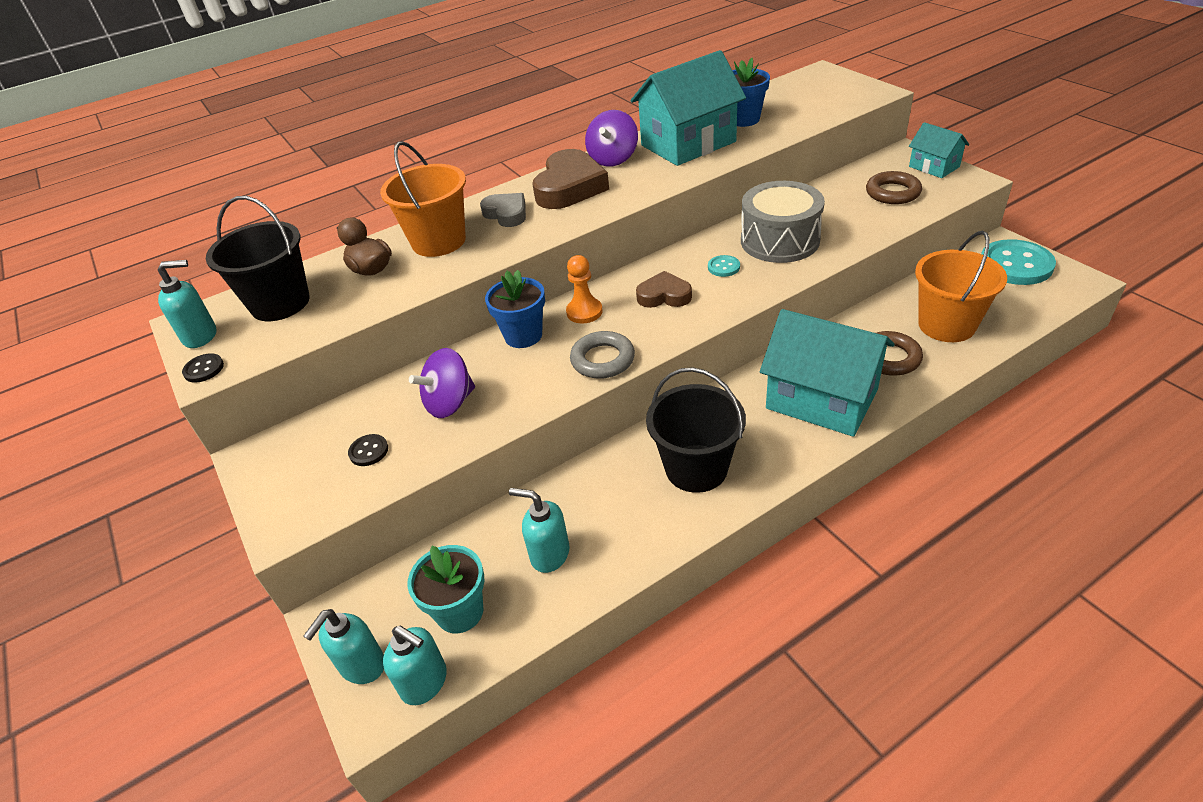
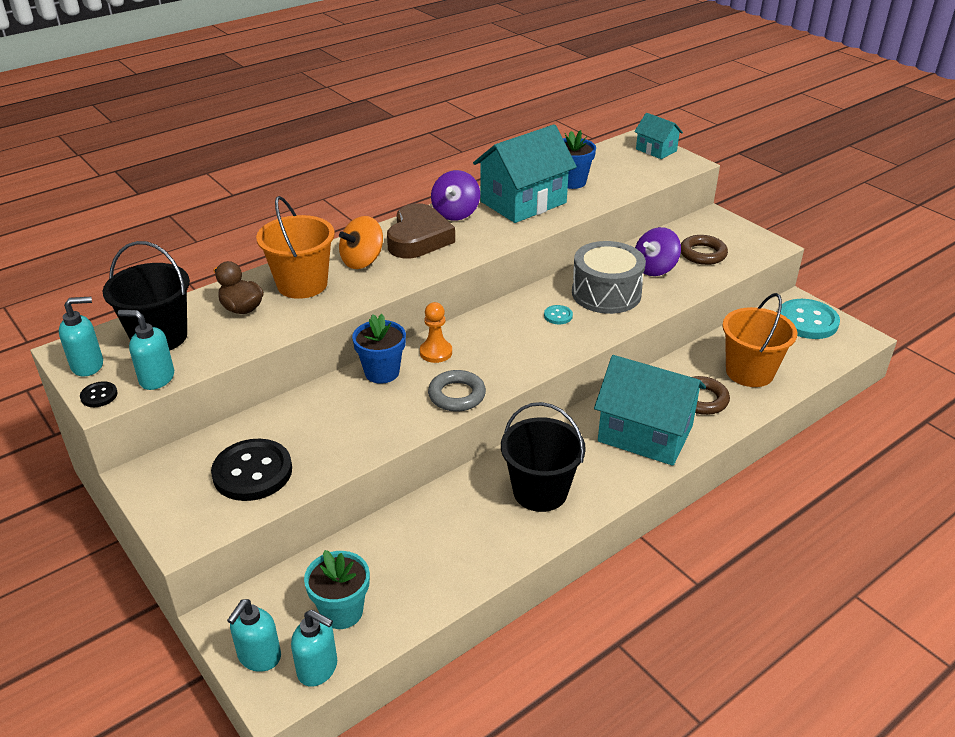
camera: 10 degrees left, 5 degrees down
(369, 451) = (252, 472): black button -> black button, size x2.23
(450, 403) = (322, 431): purple spinning top -> purple spinning top (655, 268)
(506, 214) = (362, 261): grey heart -> orange spinning top
(549, 554) = (416, 563): turquoise soap dispenser -> turquoise soap dispenser (156, 378)
(664, 296) = (507, 340): brown heart -> none
(934, 167) = (738, 232): turquoise house -> turquoise house (656, 150)

